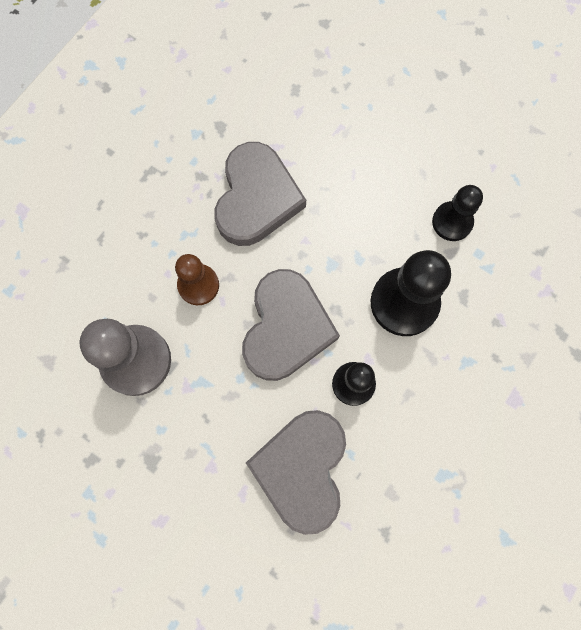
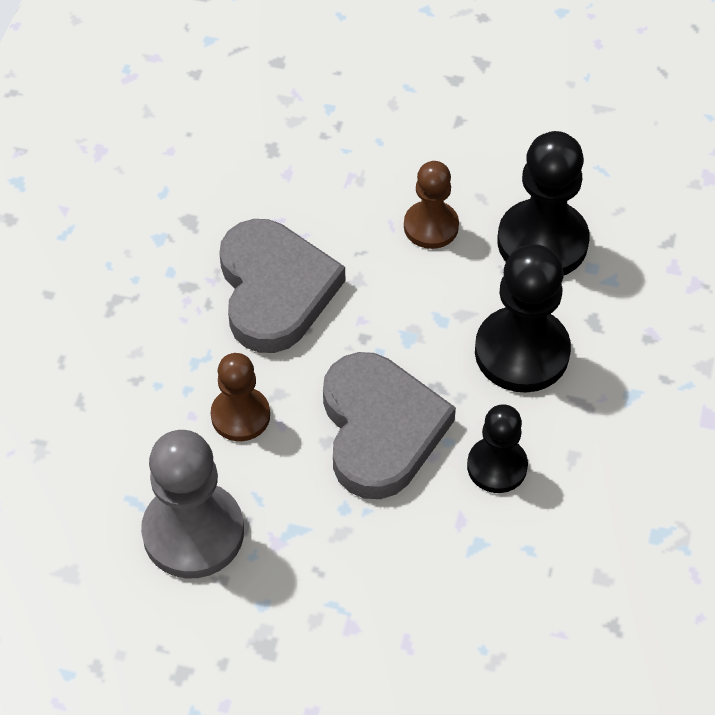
camera: 20 degrees left, 20 degrees down
(302, 469) = (473, 587): grey heart -> none
(379, 184) = (431, 226): none -> brown pawn
(452, 222) = (542, 242): black pawn -> black pawn, size x1.64

